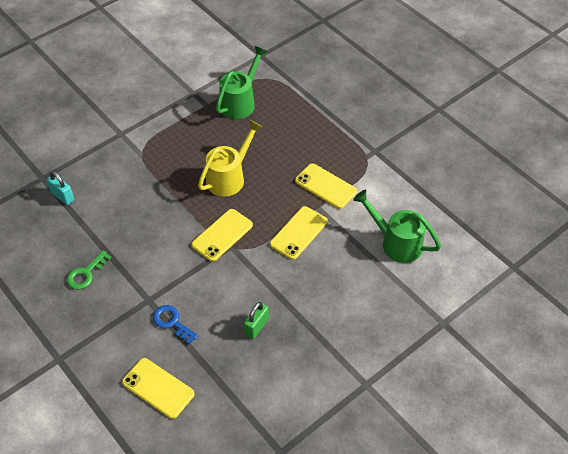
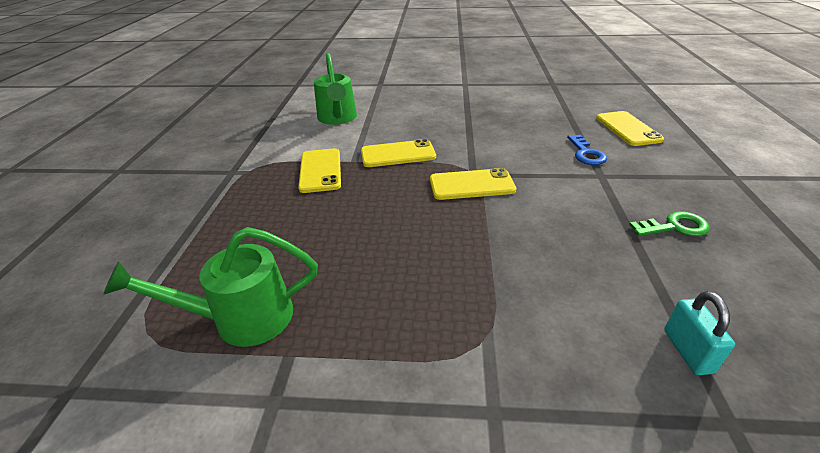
camera: 135 degrees left, 15 degrees down
(229, 177) = (397, 229): yellow watering can -> none
(256, 327) = (509, 125): green padlock -> none

